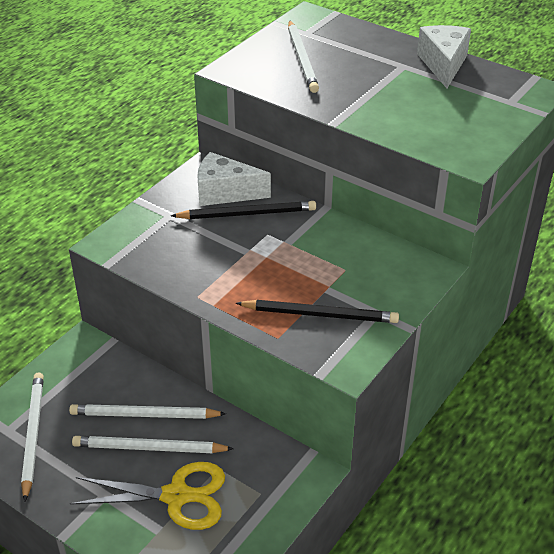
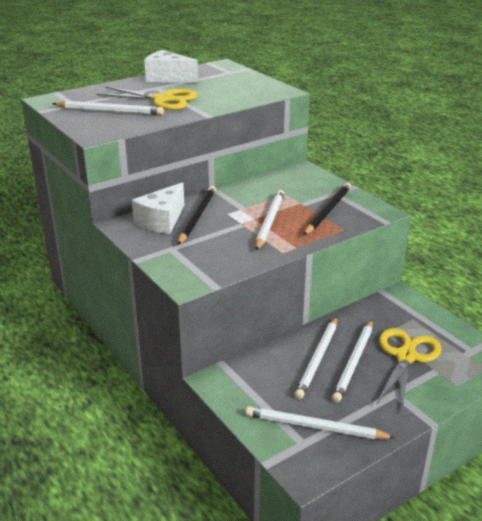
camera: 70 degrees left, 10 degrees down
(265, 270) = (269, 221): none -> white pencil
(362, 81) = (163, 100): none -> yellow scissors

